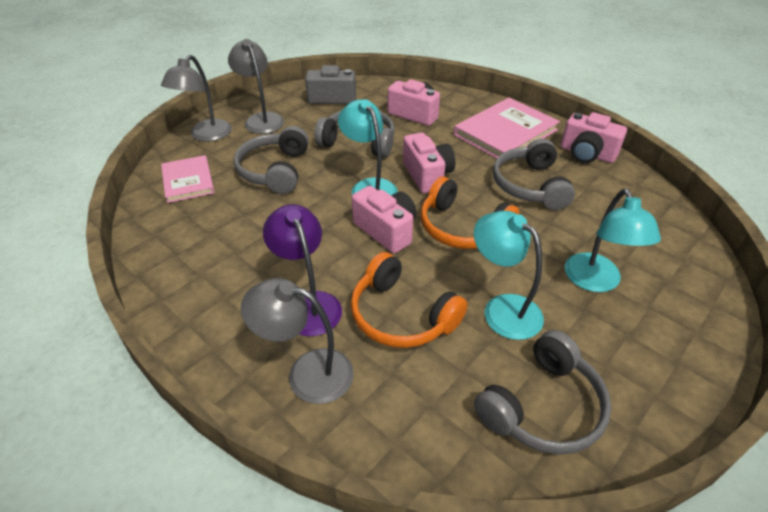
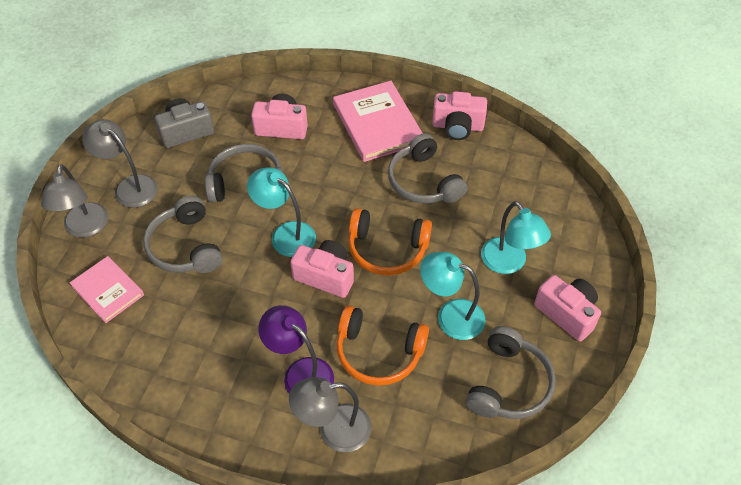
camera: 25 degrees left, 10 degrees up
(427, 175) = (331, 201): pink camera -> pink camera (567, 313)
(505, 132) = (377, 123): pink book -> pink book turned 45 degrees counterclockwise

